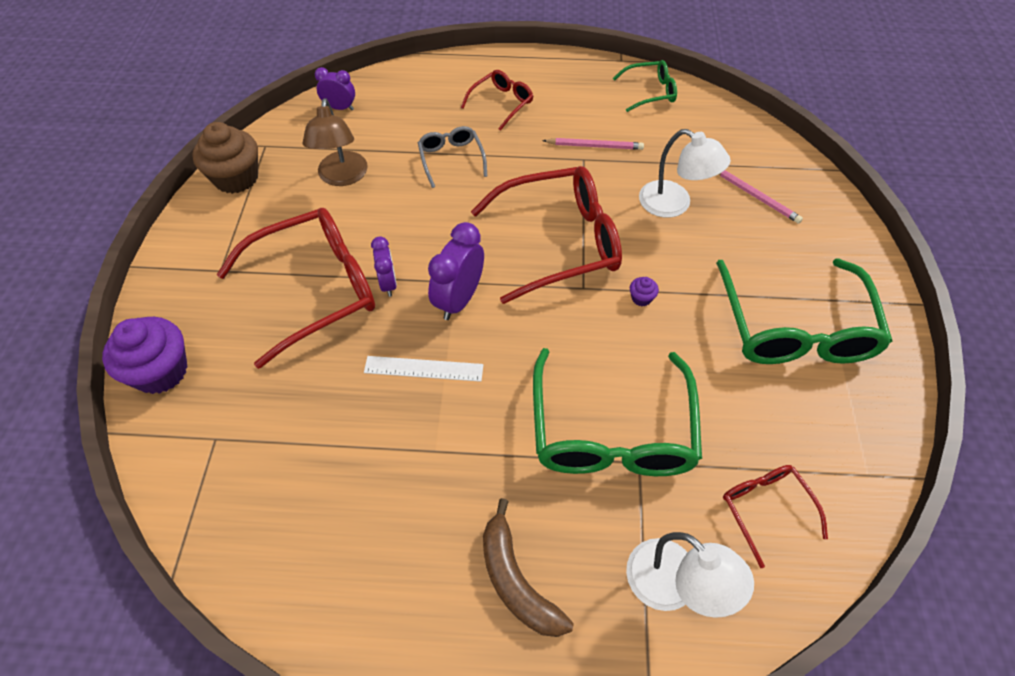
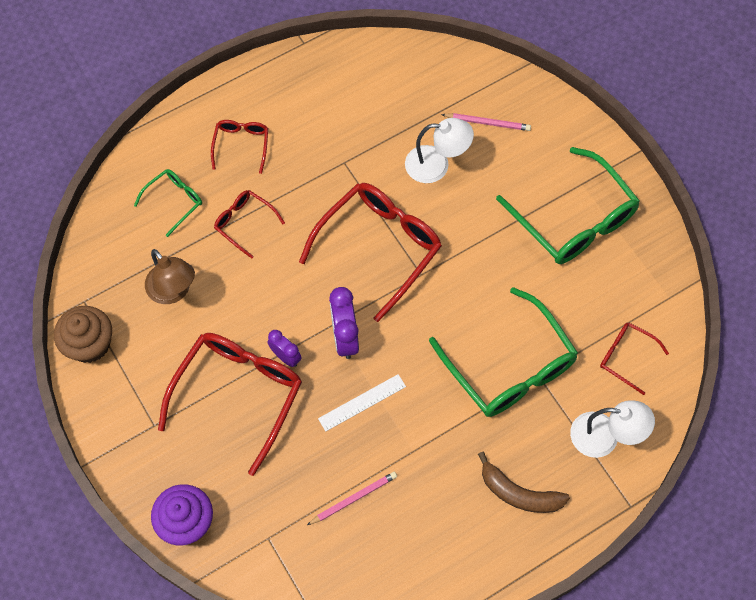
camera: 35 degrees left, 10 degrees up
(340, 108) = (112, 228): purple clock -> none
(451, 159) = (245, 223): grey glasses -> red glasses
(594, 146) = (343, 145): pink pencil -> pink pencil (353, 498)
(641, 298) = (464, 258): purple cupcake -> none
(649, 92) = (349, 65): green glasses -> green glasses (174, 202)

